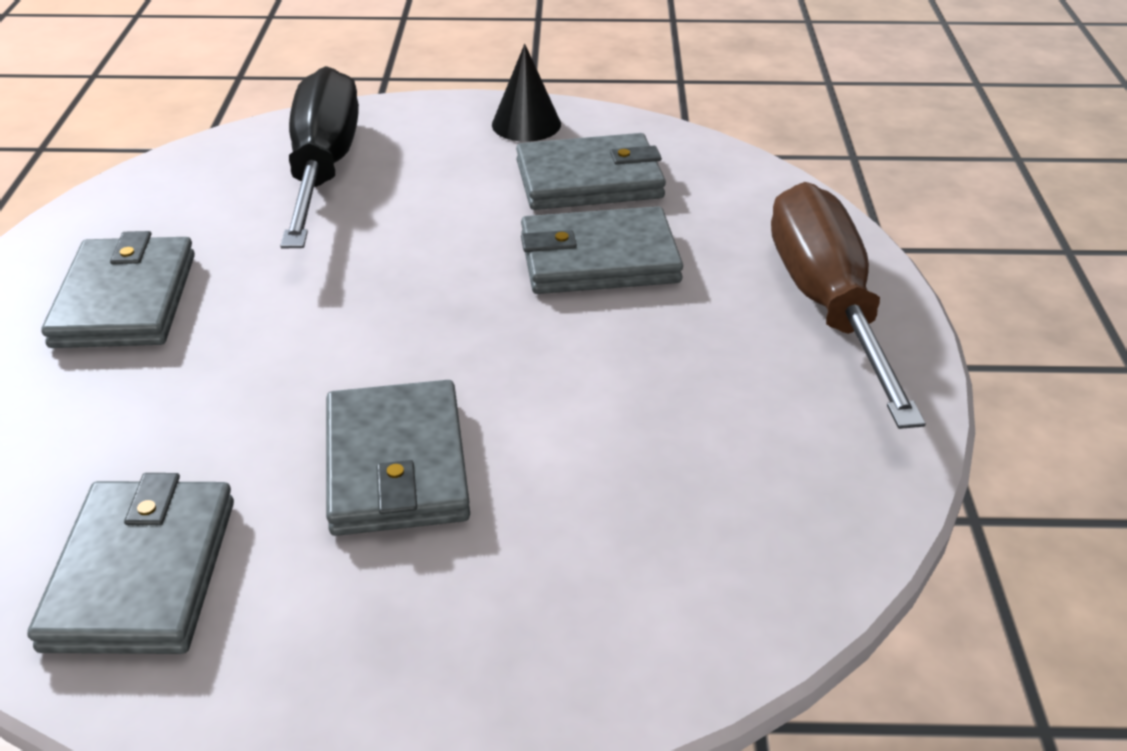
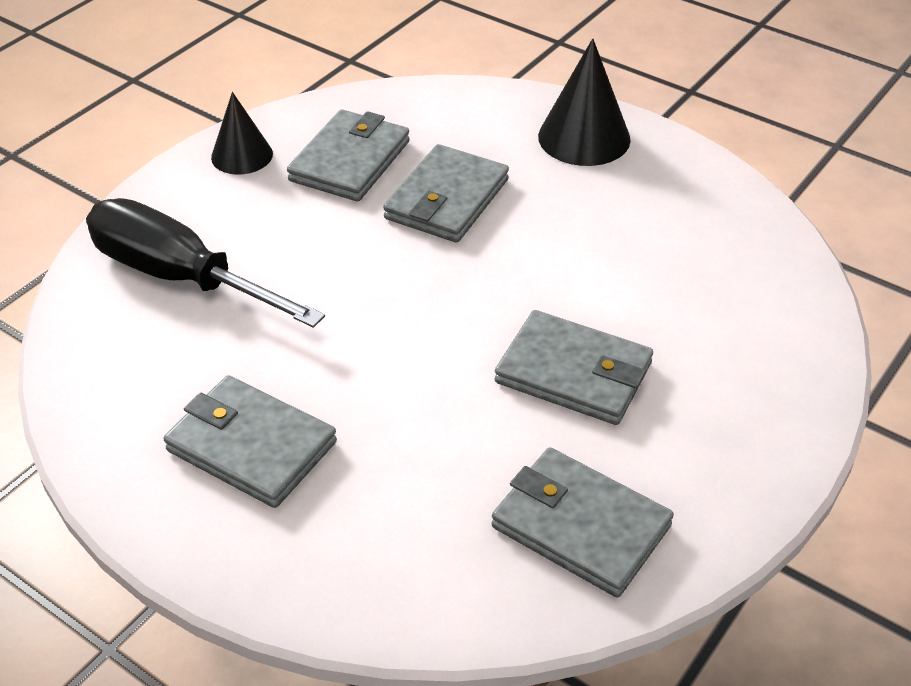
camera: 55 degrees left, 5 degrees up
(827, 305) = (584, 137): brown screwdriver -> black cone

